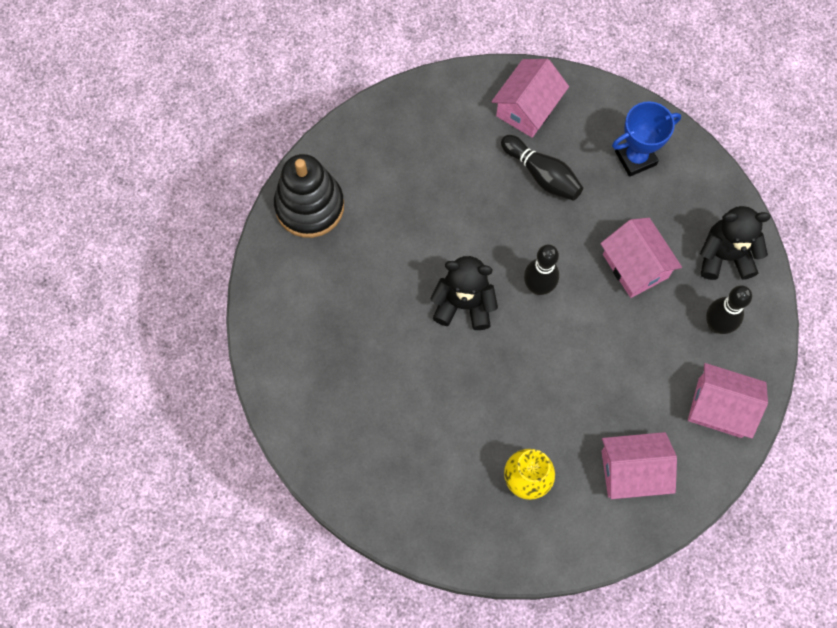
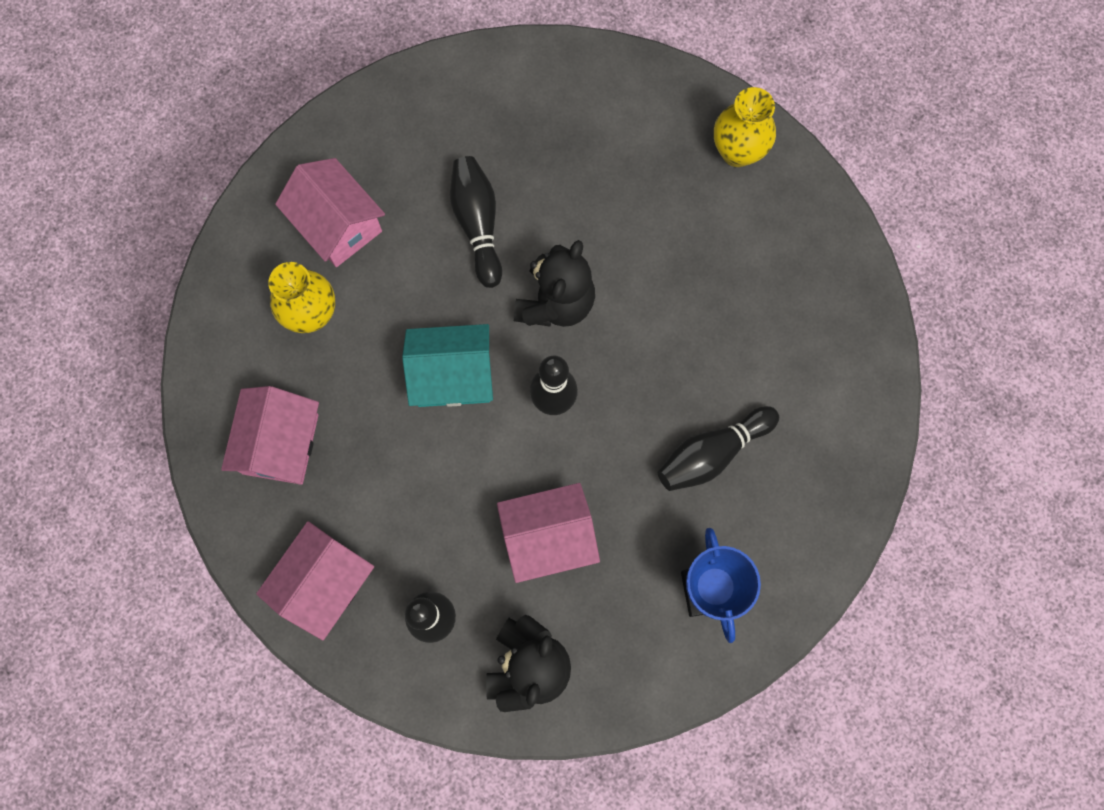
camera: 105 degrees right, 5 degrees up
(309, 206) = (737, 151): black stacking toy -> yellow vase
(418, 376) = (477, 224): none -> black bowling pin
(527, 108) = (819, 463): pink house -> pink house (338, 224)
(541, 362) = (452, 375): none -> turquoise house

